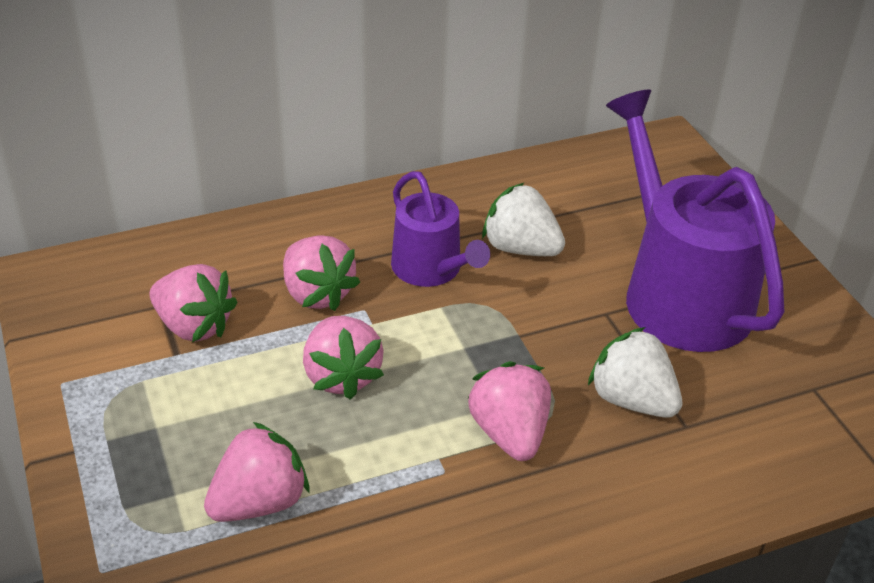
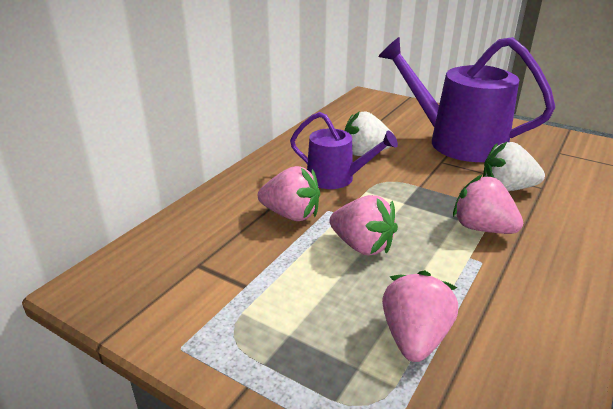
camera: 35 degrees left, 10 degrees down
(194, 326) = (236, 265): pink strawberry -> none

